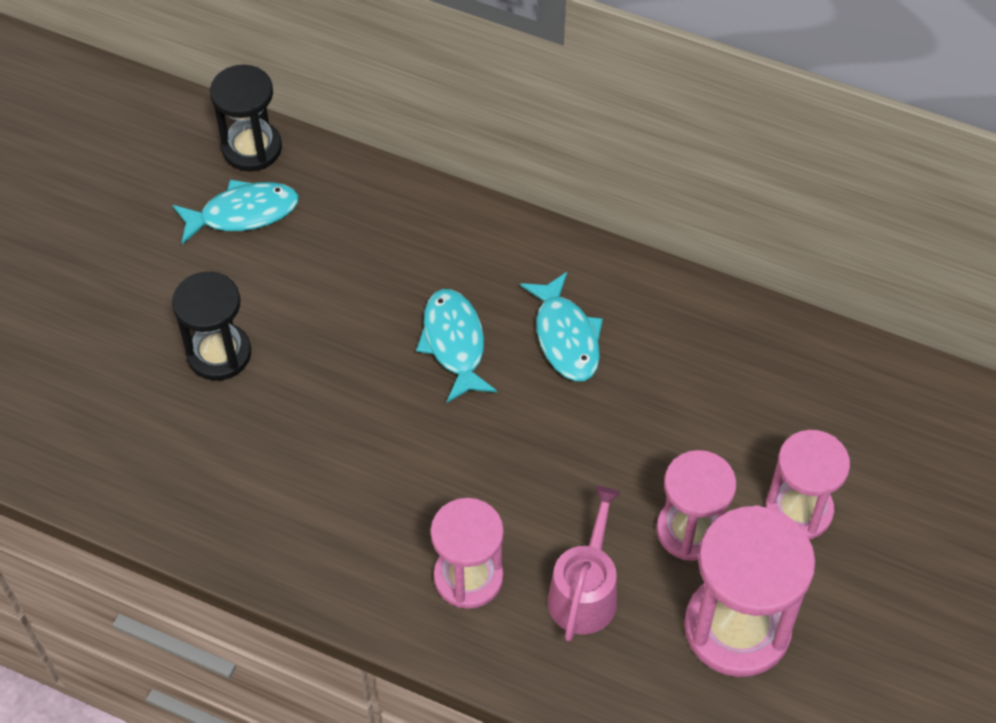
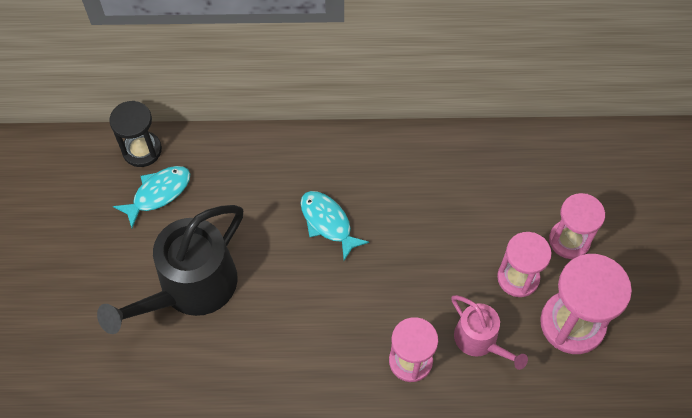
camera: 25 degrees left, 5 degrees up
(219, 354) = (191, 288): black hourglass -> black watering can
(565, 337) = (389, 192): turquoise fish -> none
(584, 592) = (480, 340): pink watering can -> pink watering can turned 150 degrees clockwise

